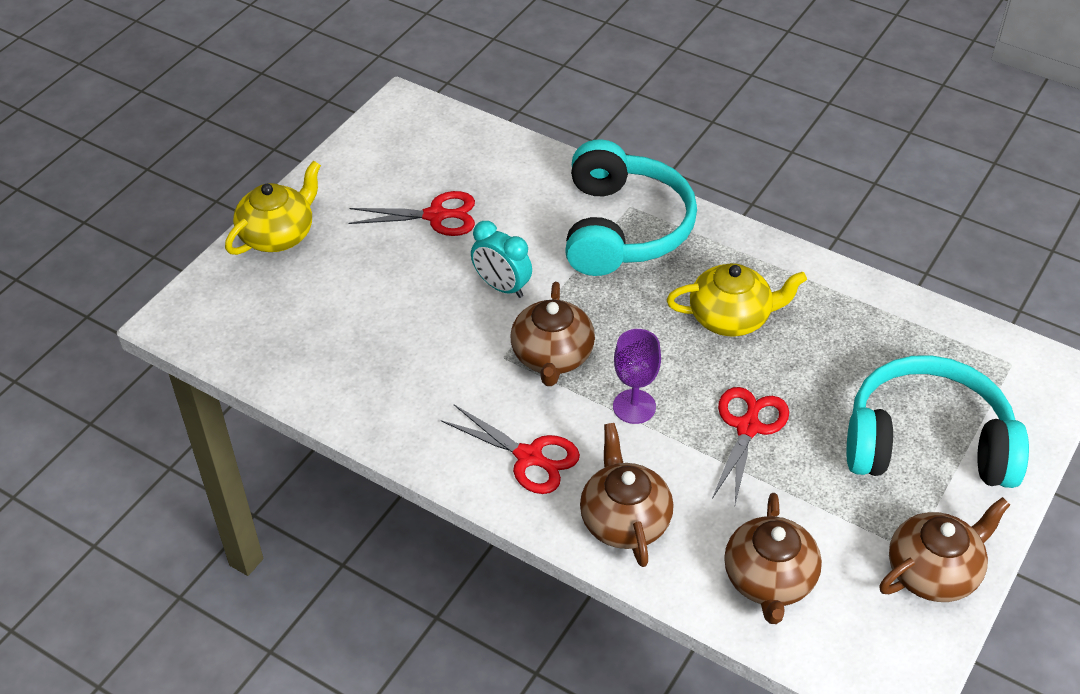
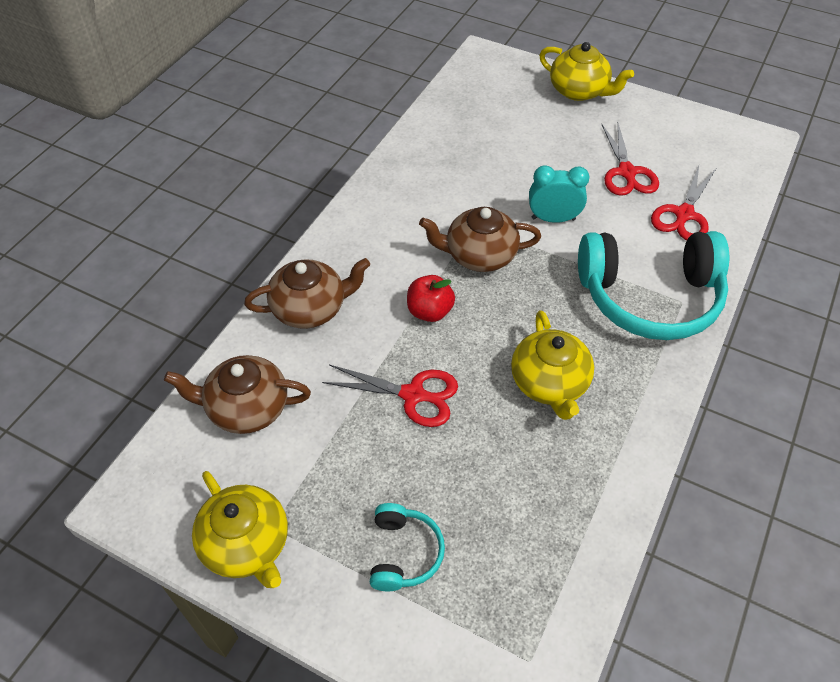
camera: 85 degrees right, 5 degrees up
(502, 287) = (553, 219): turquoise clock -> turquoise clock turned 60 degrees clockwise
(529, 457) = (372, 247): red scissors -> red scissors (684, 214)
(634, 406) = (430, 311): purple goblet -> red apple
(927, 443) = (403, 553): turquoise headphones -> turquoise headphones, size x0.47
(934, 572) = (247, 544): brown teapot -> yellow teapot

